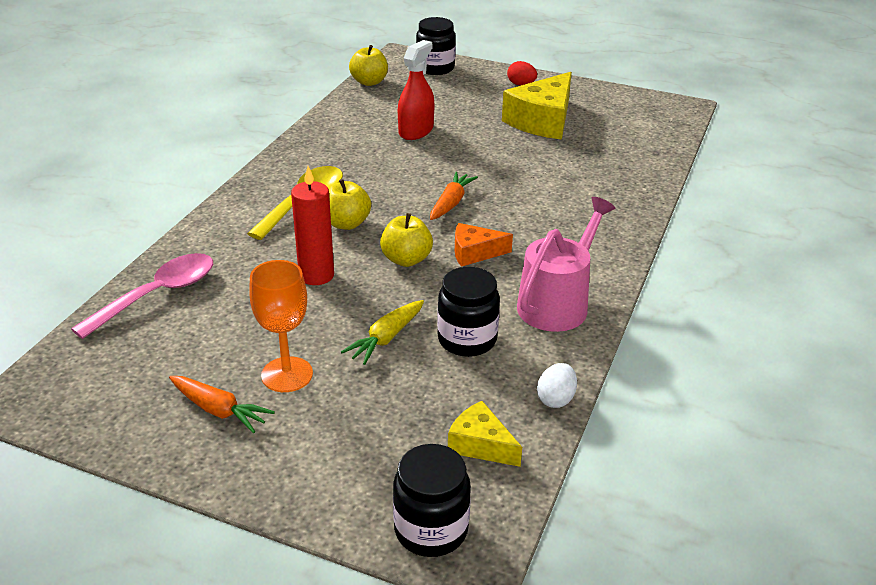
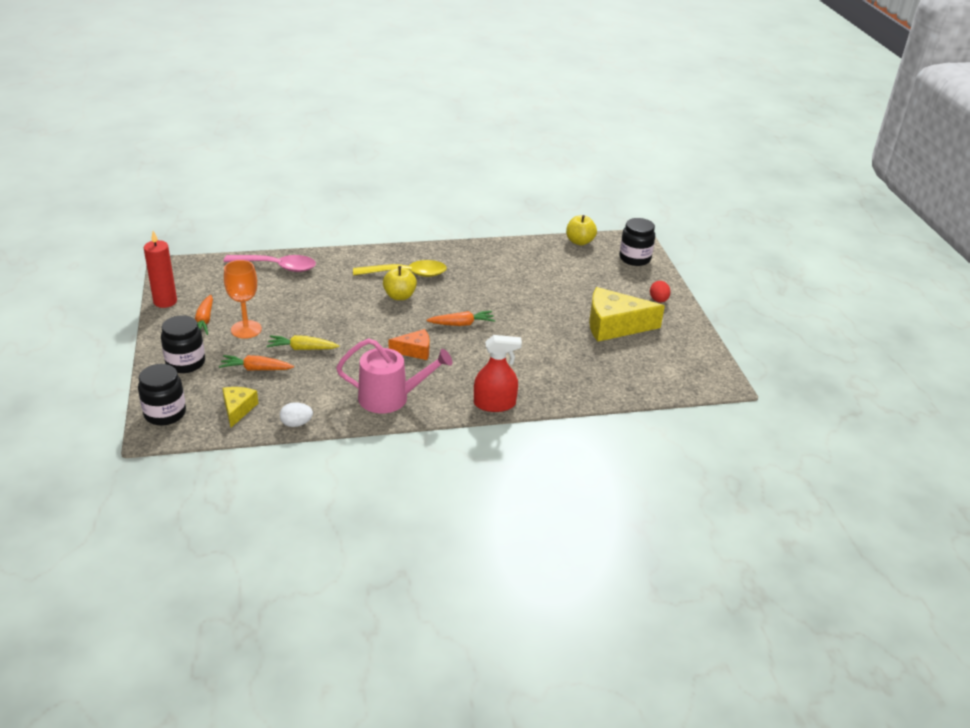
camera: 55 degrees right, 0 degrees up
(316, 275) = (338, 306): red candle -> red candle (165, 301)
(396, 396) = (256, 369): none -> orange carrot
(406, 259) = (383, 329): yellow apple -> none
(416, 131) = (536, 281): red spray bottle -> red spray bottle (494, 404)
(467, 339) = (324, 376): black jar -> black jar (185, 363)
(474, 253) = (414, 351): orange cheese -> orange cheese turned 120 degrees clockwise

